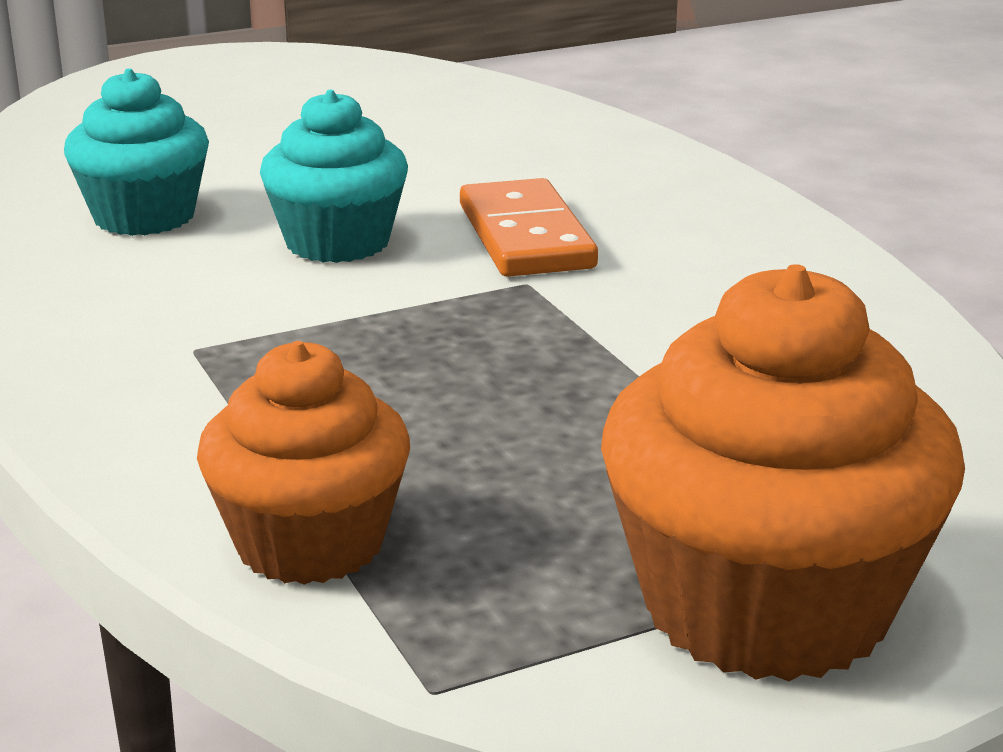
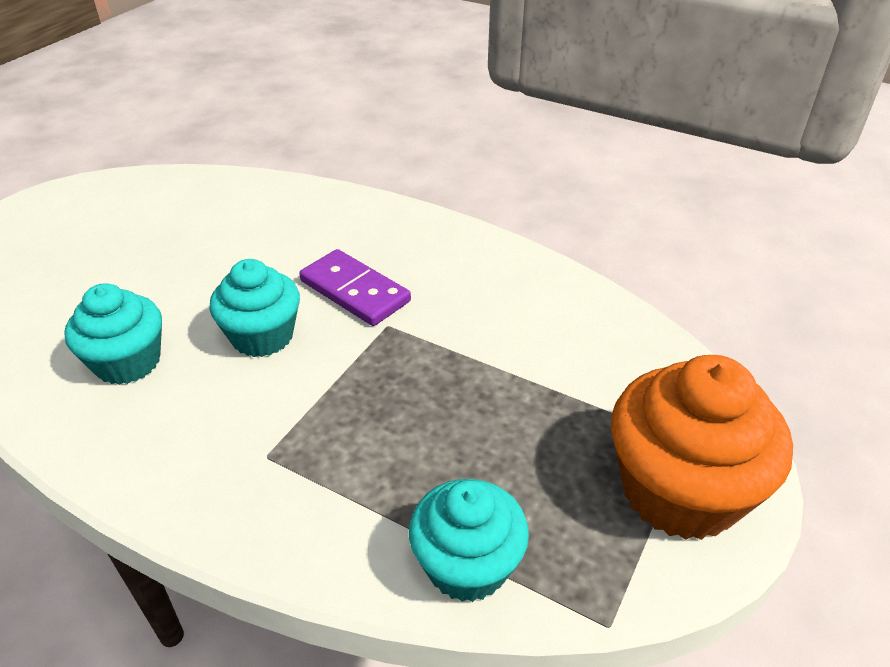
camera: 35 degrees left, 15 degrees up
(310, 543) = (467, 565): orange cupcake -> turquoise cupcake
(525, 237) = (354, 291): orange domino -> purple domino

